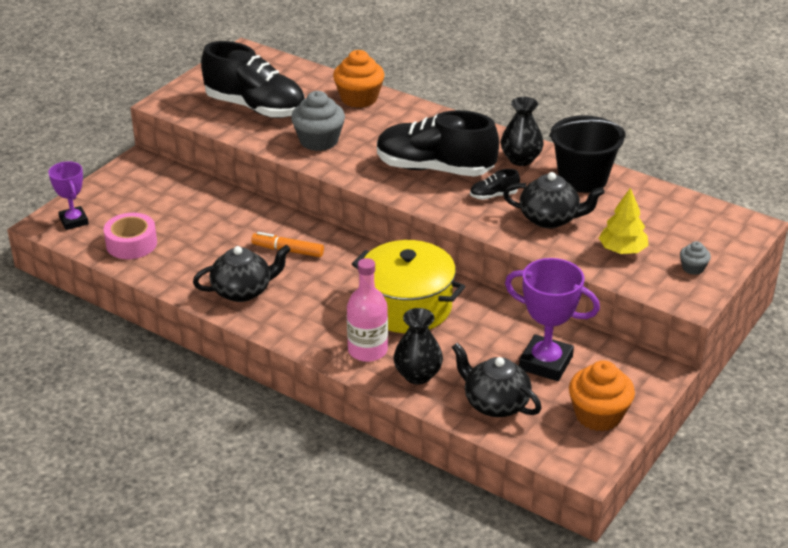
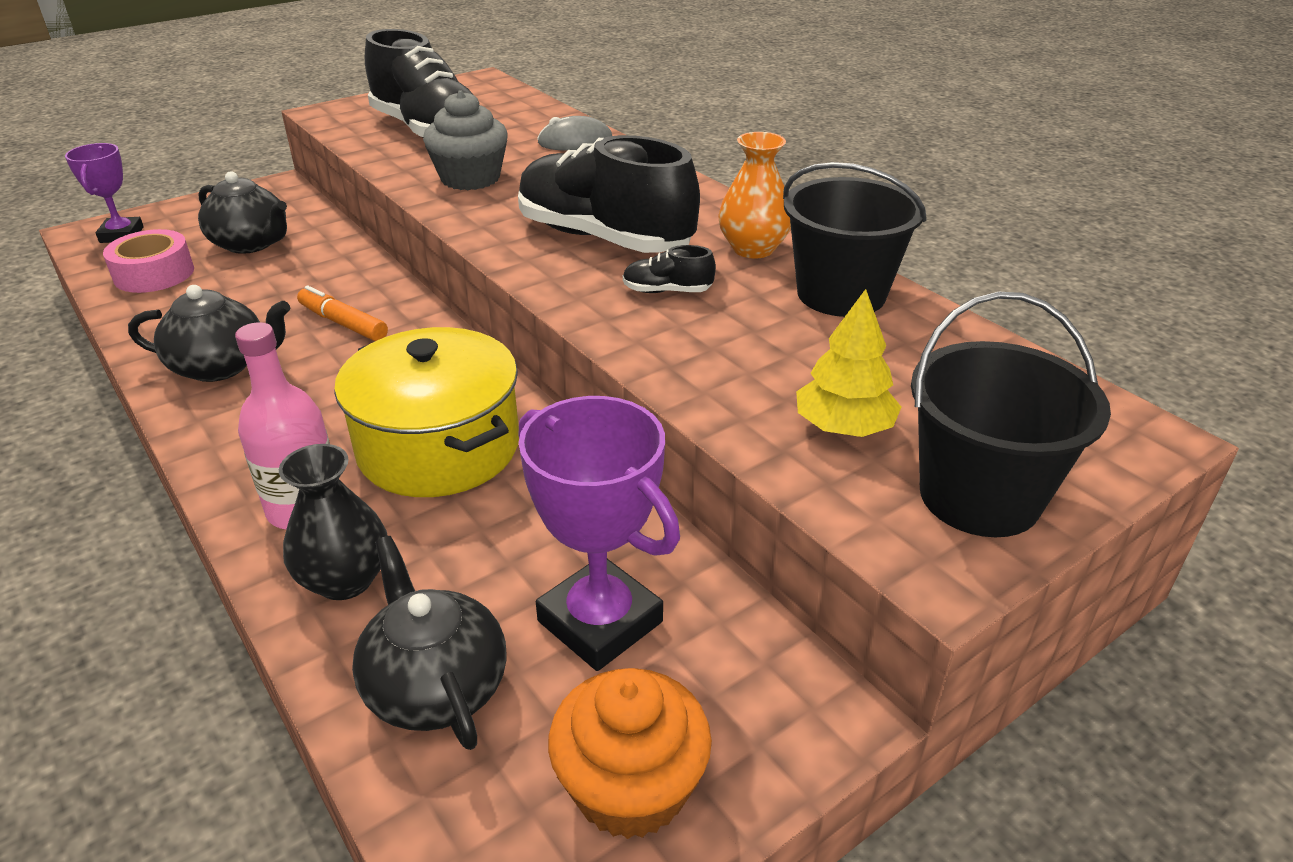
camera: 20 degrees right, 0 degrees up
(359, 98) = (575, 141): orange cupcake -> grey mouse
(521, 159) = (753, 249): black vase -> orange vase
(550, 219) = (738, 345): black teapot -> black teapot (251, 244)
(693, 268) = (979, 496): grey cupcake -> black bucket

